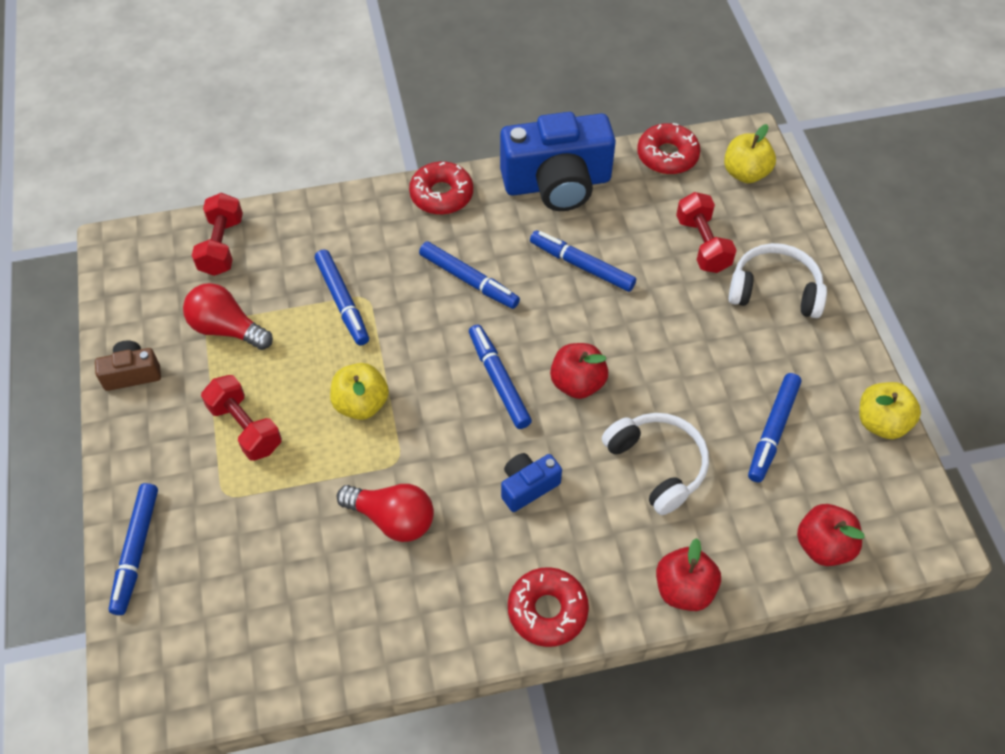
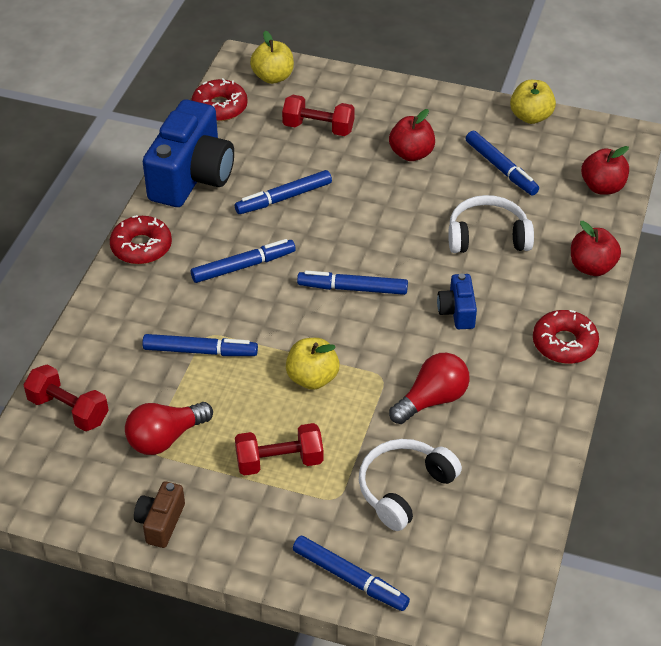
camera: 60 degrees left, 10 degrees down
(577, 383) = (388, 247): red apple -> red apple (411, 154)
(774, 291) = (388, 113): white headphones -> white headphones (404, 489)

